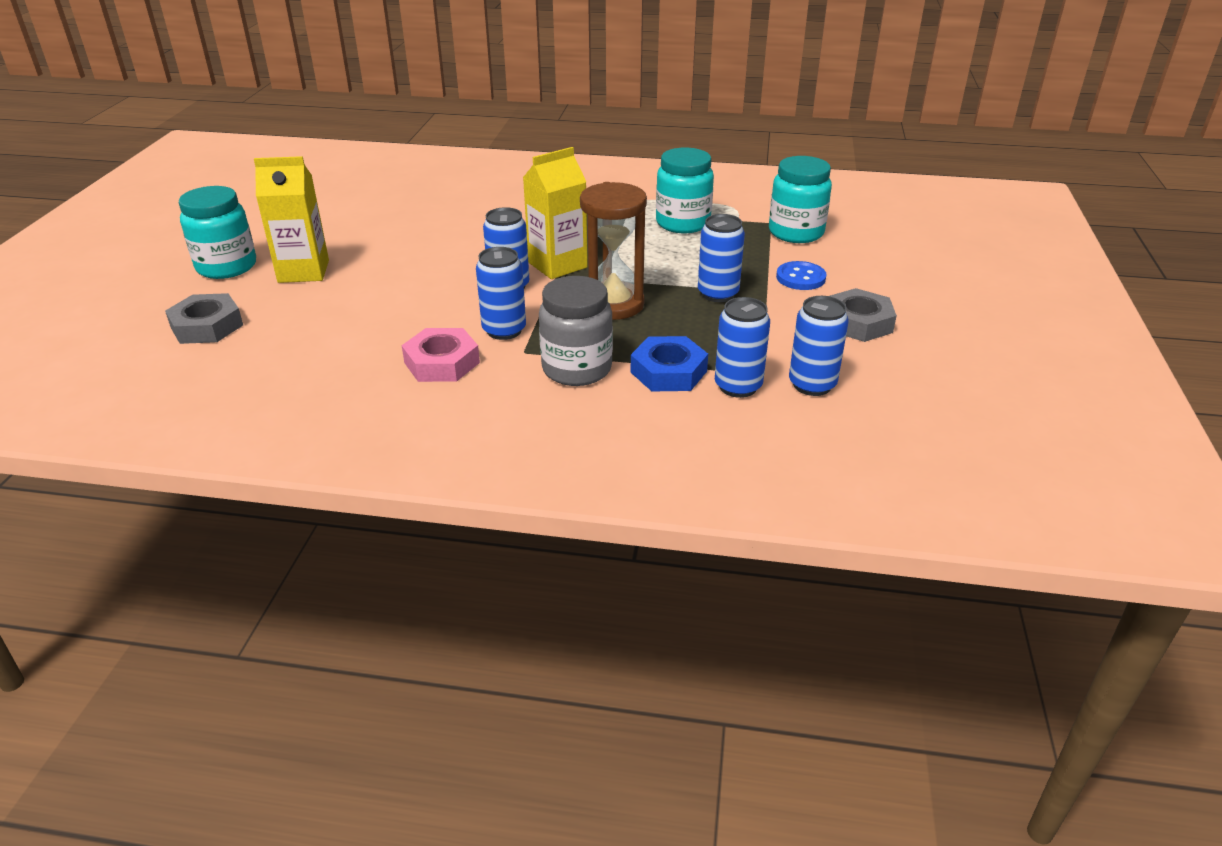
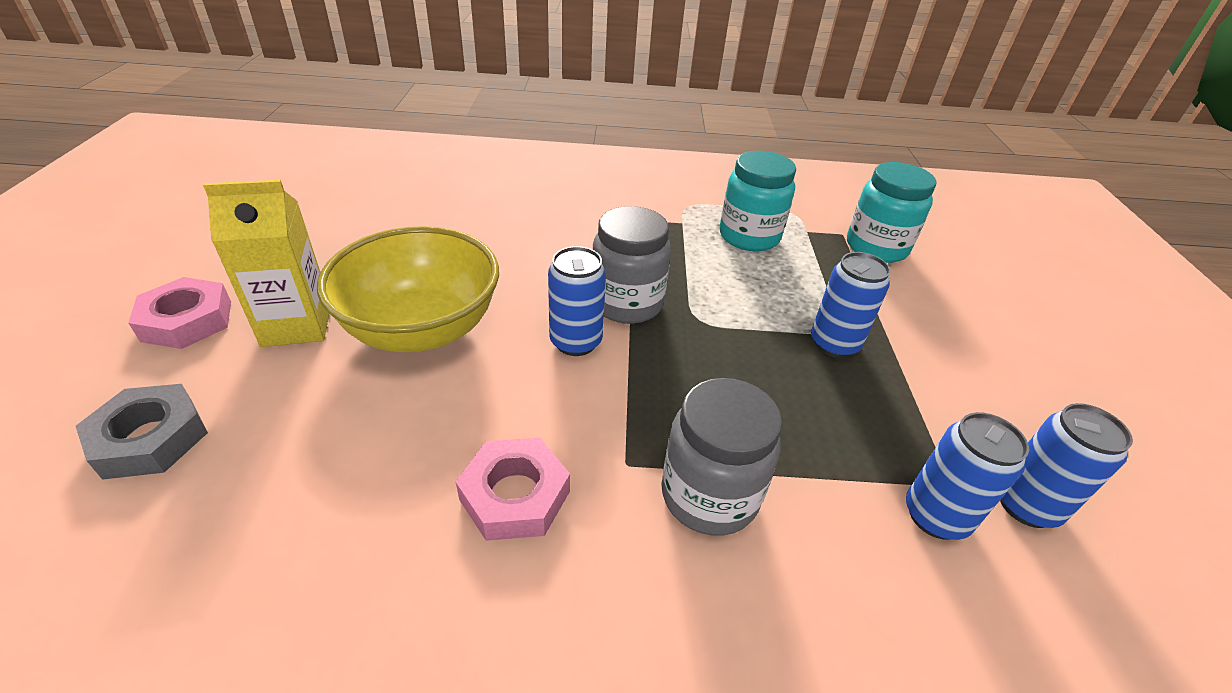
camera: 10 degrees left, 5 degrees up
(227, 267) = (187, 320): turquoise jar -> pink nut
(394, 276) = (422, 329): none -> yellow bowl
(504, 330) = (589, 423): blue can -> none
(557, 265) = (627, 303): yellow carton -> grey jar
(613, 304) = (716, 367): brown hourglass -> none
(668, 371) = (833, 492): blue nut -> none
(800, 278) = (915, 314): blue button -> none
(858, 322) = (1018, 385): grey nut -> none

